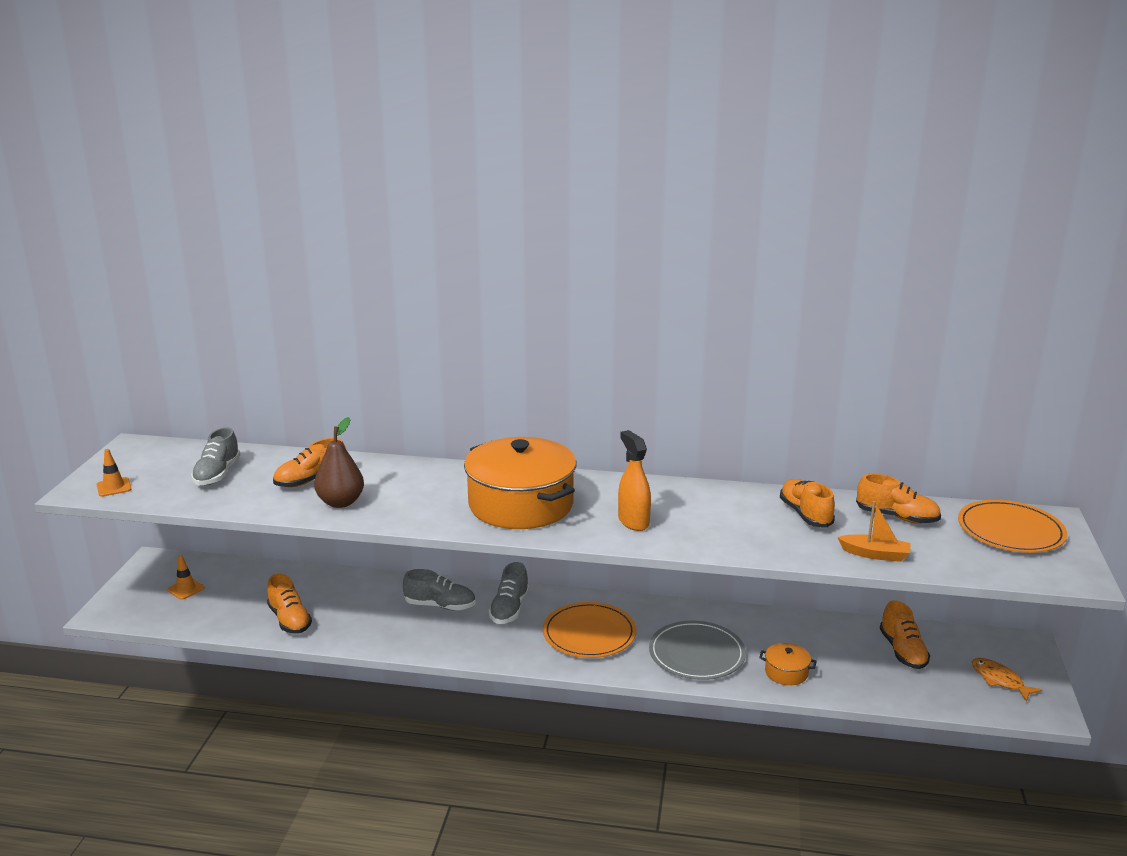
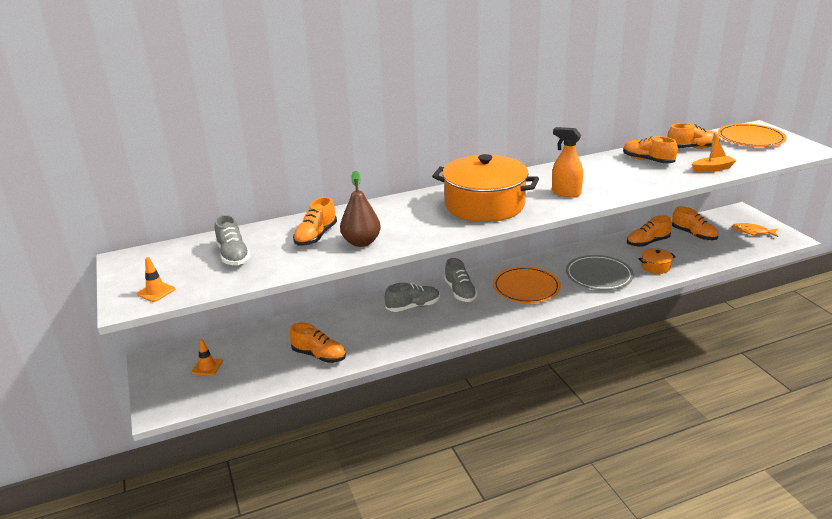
camera: 30 degrees left, 5 degrees up
(820, 637) = (647, 242): none -> orange shoe

